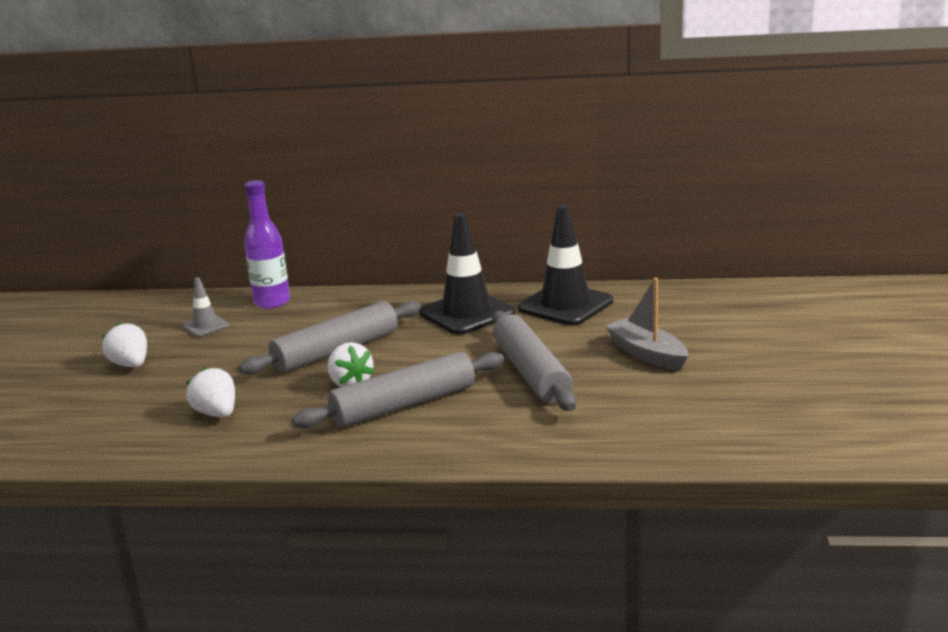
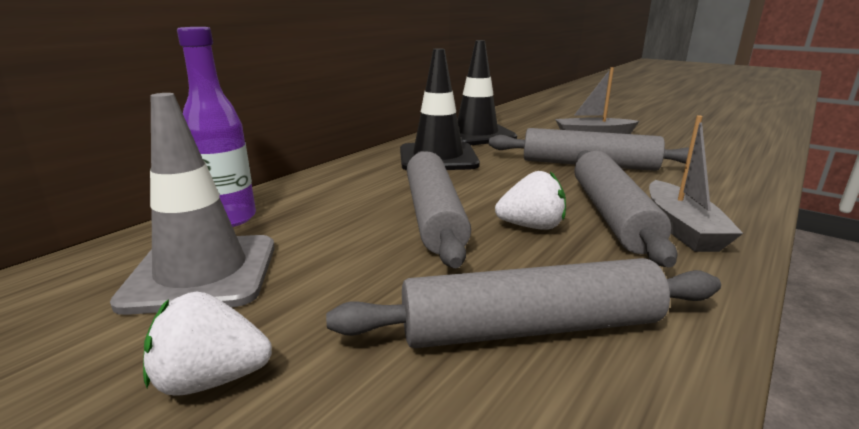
camera: 60 degrees left, 0 degrees up
(205, 326) = (202, 273): grey traffic cone -> grey traffic cone, size x2.00
(217, 413) = (530, 328): white strawberry -> grey rolling pin
(403, 433) = (681, 228): none -> grey boat

